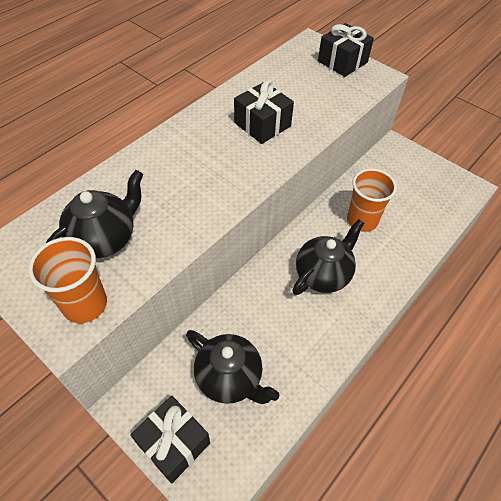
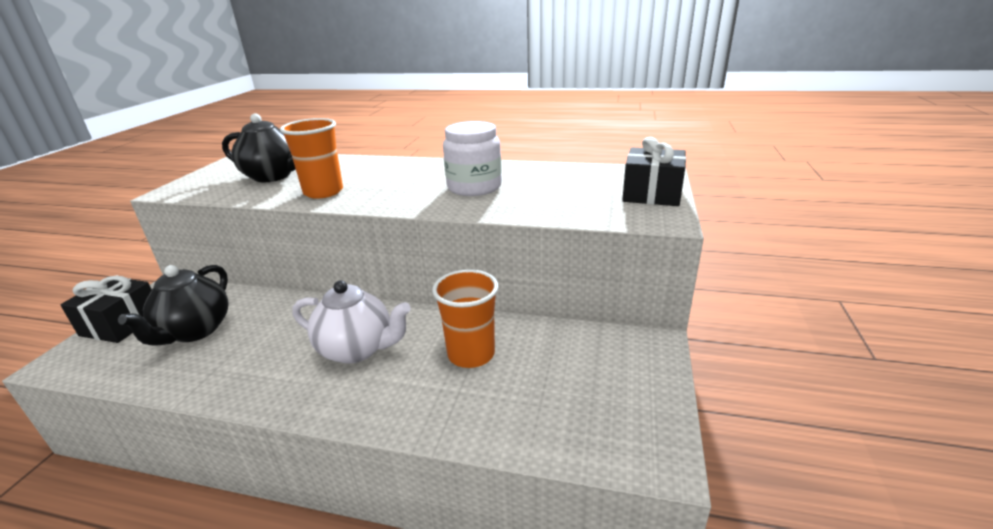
camera: 65 degrees right, 25 degrees down
(85, 304) = (201, 188): orange cup -> orange cup (323, 192)
(262, 124) = (474, 187): black gift -> white jar
(323, 274) = (357, 349): black teapot -> white teapot

